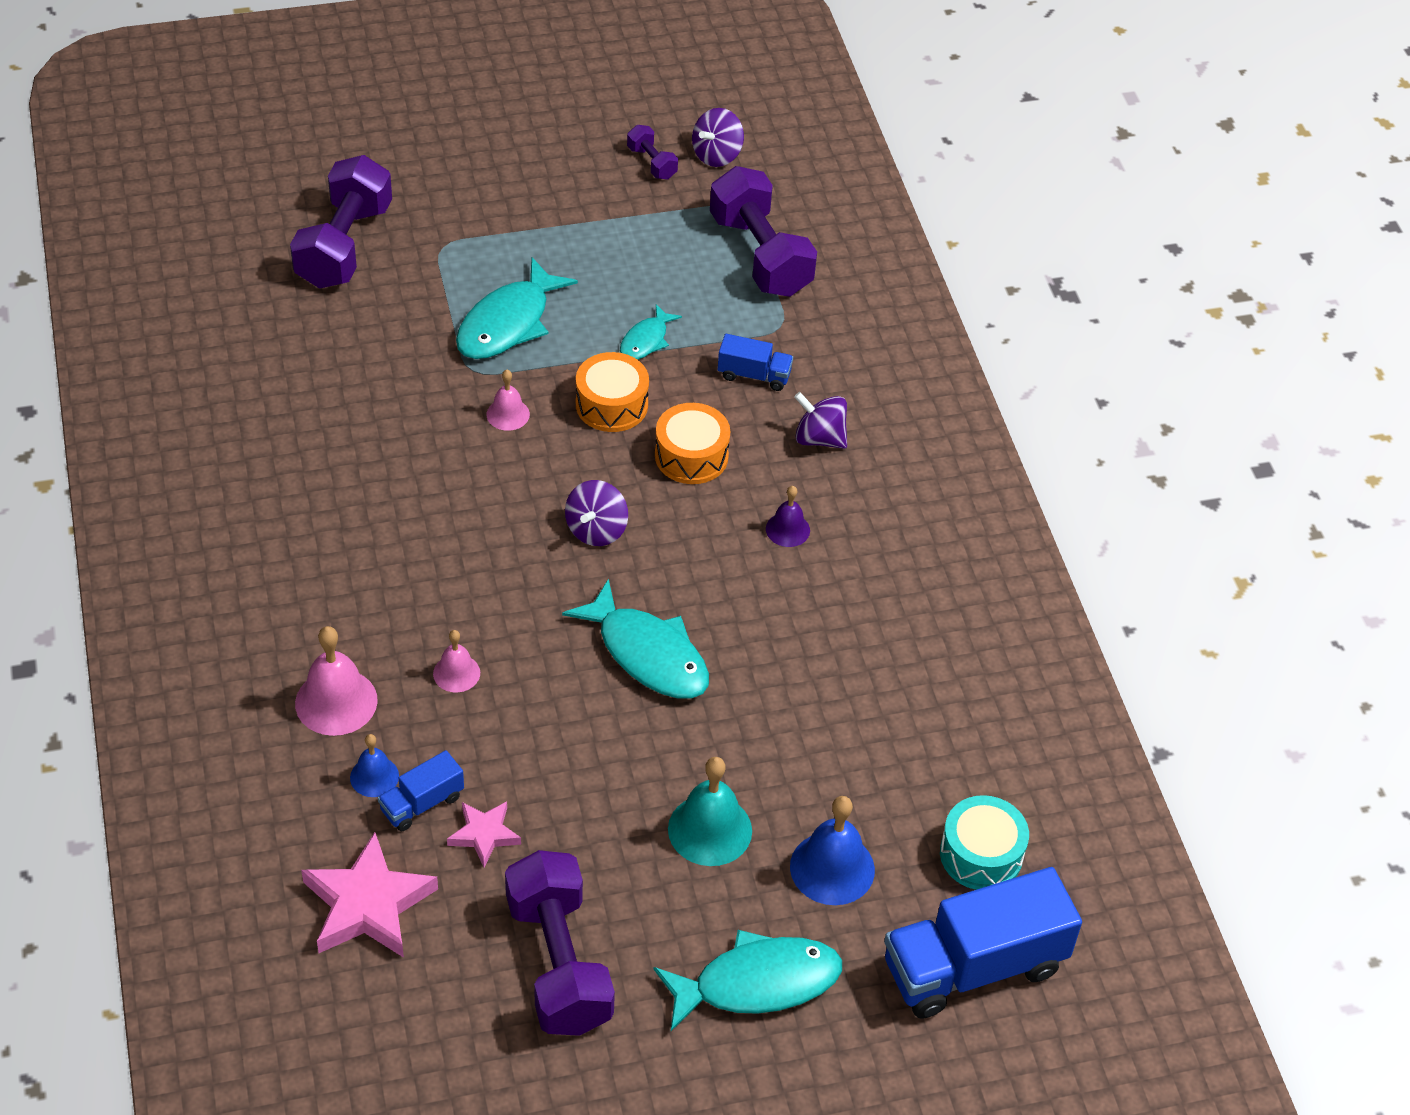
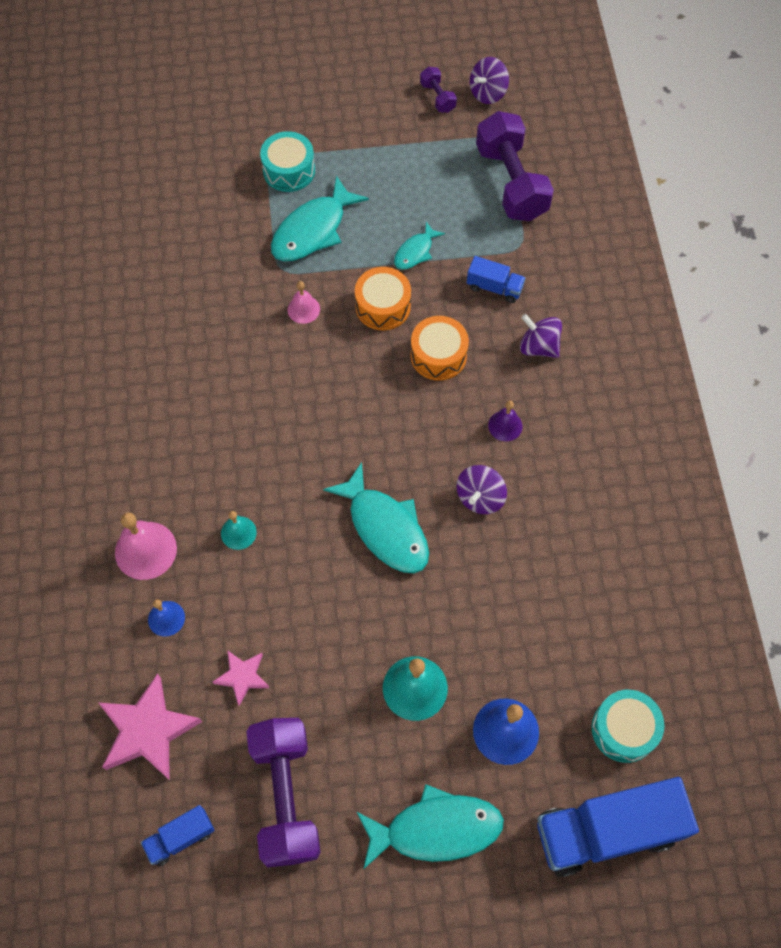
camera: 10 degrees right, 15 degrees up
(344, 245) = (199, 156): purple dumbbell -> none
(422, 803) = (199, 645): blue truck -> blue truck (180, 837)
(456, 673) = (238, 532): pink bell -> turquoise bell
(467, 256) = (289, 170): none -> turquoise drum
(596, 530) = (358, 415): purple spinning top -> purple spinning top (480, 497)

